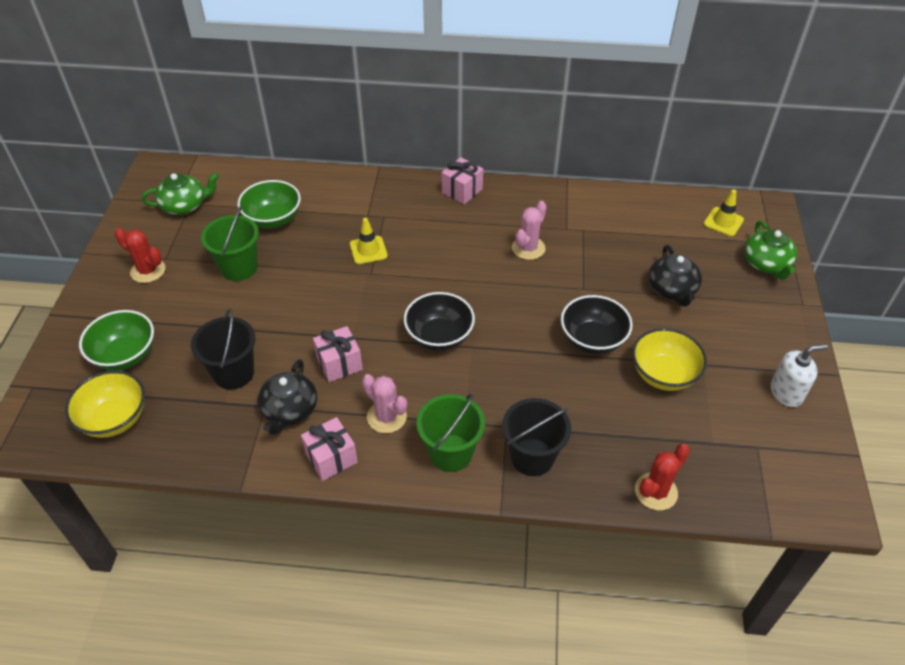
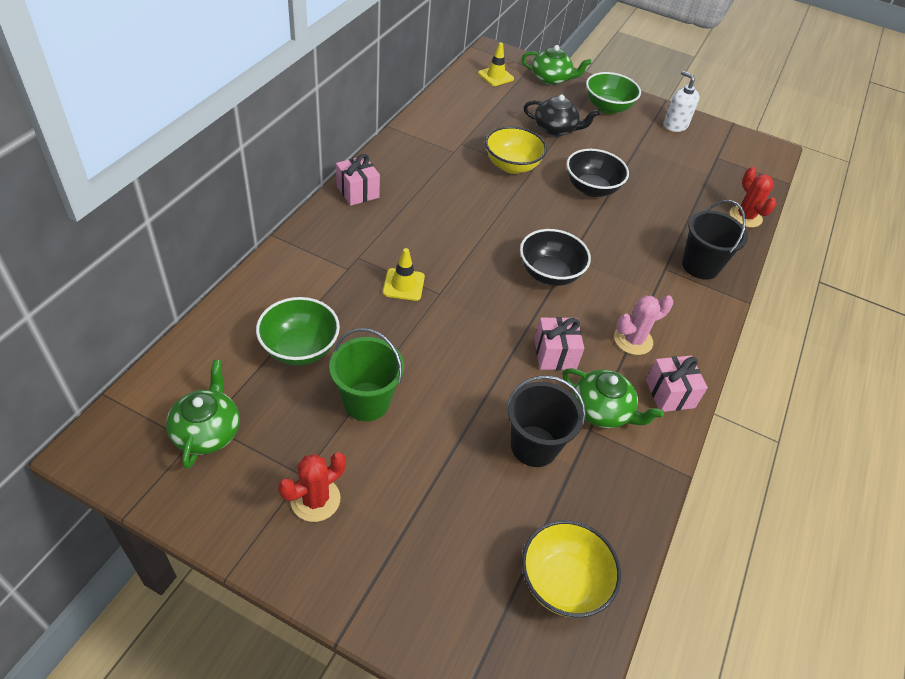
camera: 75 degrees left, 0 degrees up
(125, 355) = (461, 553): green bowl -> green bowl (607, 107)
(289, 410) = (602, 410): black teapot -> green teapot
(450, 453) = (684, 311): green bucket -> none
(528, 248) = (465, 181): pink cactus -> none
(663, 375) = (640, 169): yellow bowl -> yellow bowl (512, 166)
(786, 392) = (675, 125): white soap dispenser -> white soap dispenser turned 45 degrees counterclockwise

